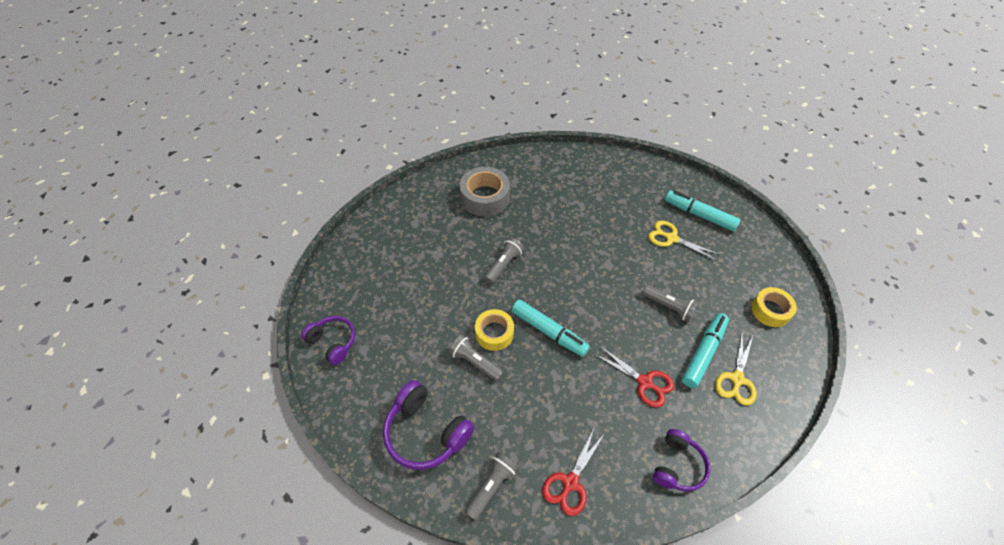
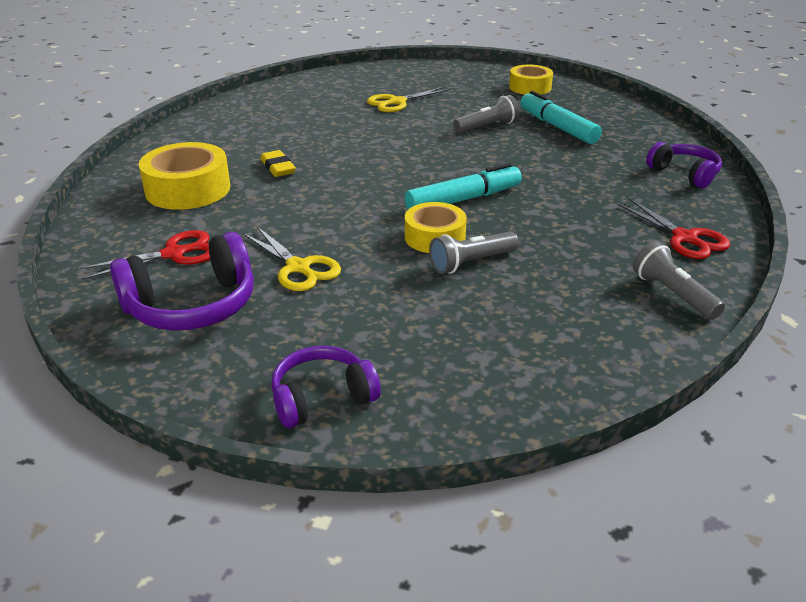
camera: 65 degrees left, 20 degrees down
(426, 432) = (564, 331): purple headphones -> purple headphones (192, 305)
(485, 197) = (188, 189): grey tape -> yellow tape
(503, 264) = (326, 204): grey flashlight -> none
(533, 222) = (278, 168): none -> yellow eraser
(644, 382) = (574, 163): red scissors -> red scissors (174, 254)
(699, 215) = (381, 82): turquoise marker -> none
(737, 379) = (598, 121): yellow scissors -> yellow scissors (298, 267)

